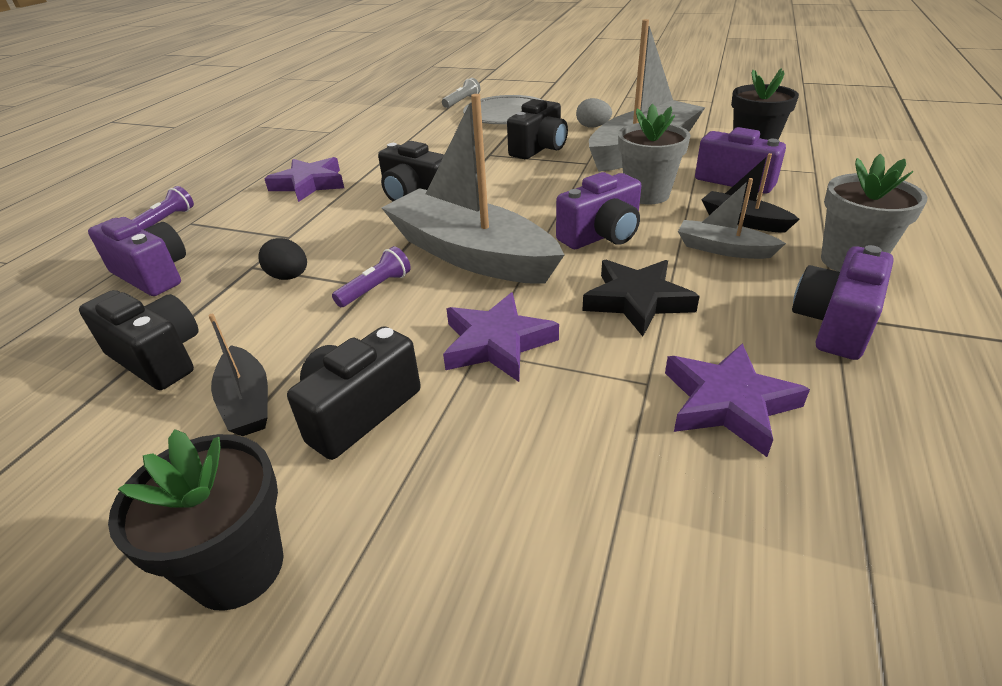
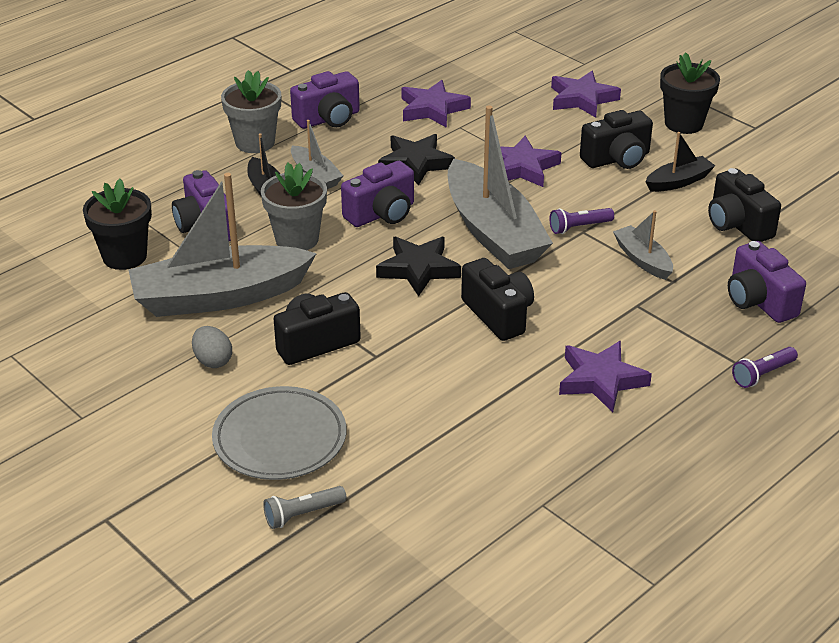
camera: 155 degrees left, 0 degrees up
(247, 402) = (678, 182): black boat -> black boat turned 60 degrees clockwise
(289, 277) = (642, 260): black egg -> grey boat
(489, 558) = (582, 99): none -> purple star
(513, 205) = (418, 269): none -> black star
(601, 235) = (382, 214): purple camera -> purple camera turned 150 degrees clockwise

